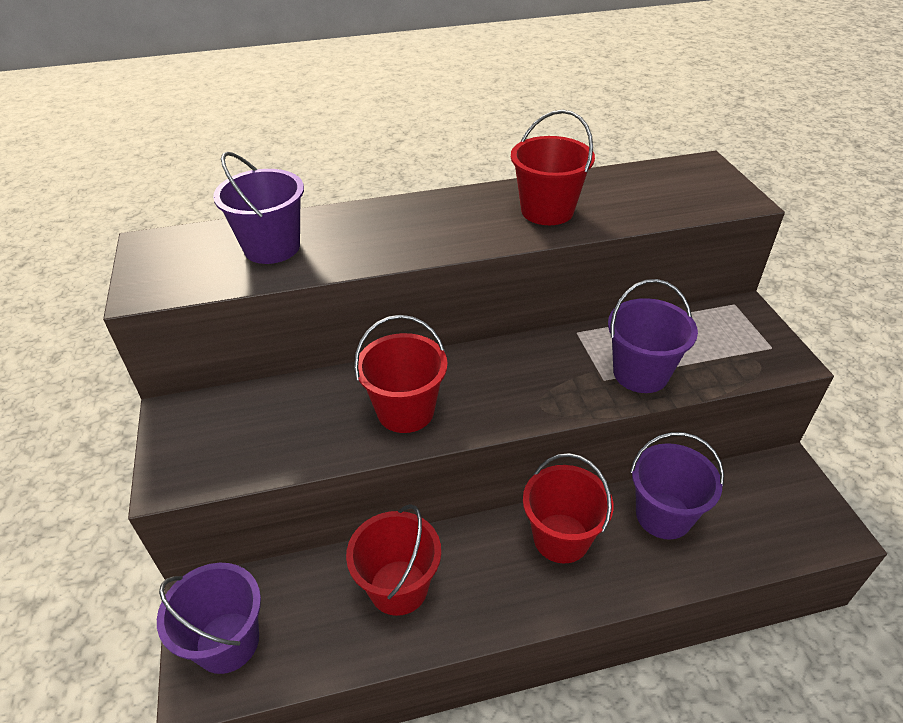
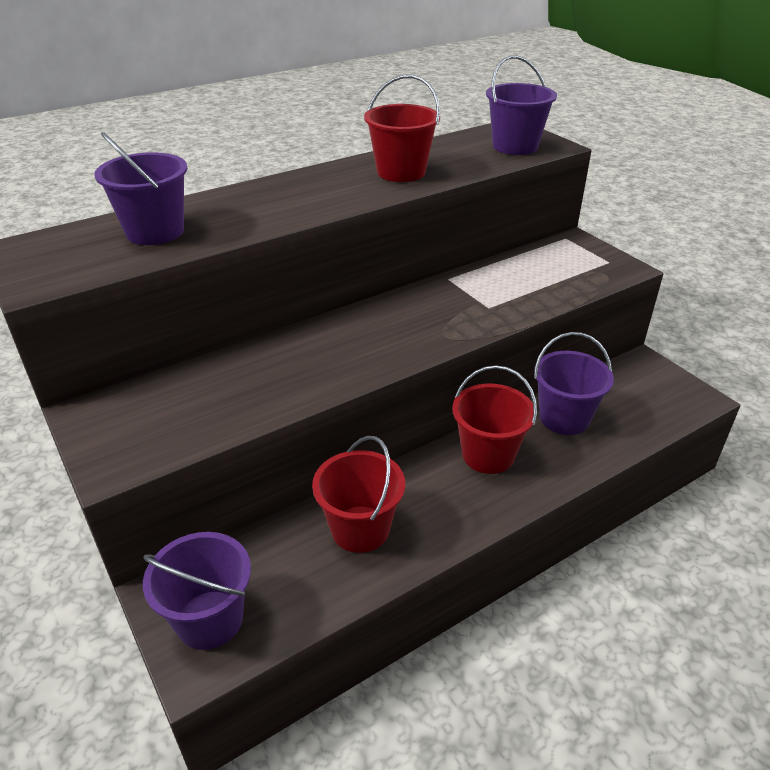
camera: 20 degrees left, 5 degrees down
(405, 411) = (325, 363): red bucket -> none
(640, 373) = (516, 297): purple bucket -> purple bucket (515, 146)

